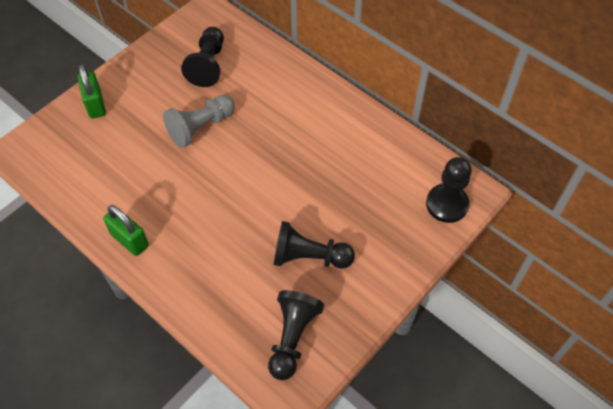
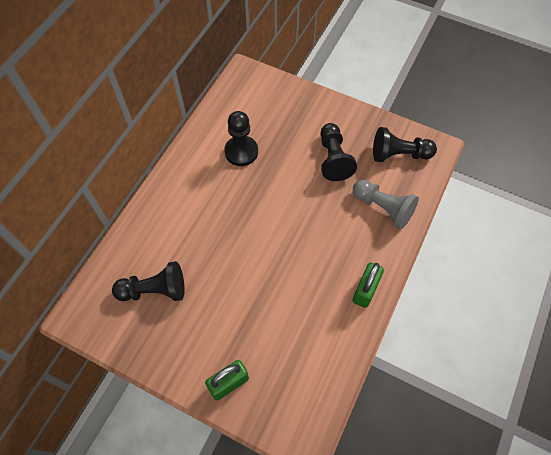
camera: 105 degrees left, 5 degrees up
(200, 127) = (233, 272): grey pawn -> grey pawn (383, 208)
(447, 204) = (260, 85): black pawn -> black pawn (241, 152)

